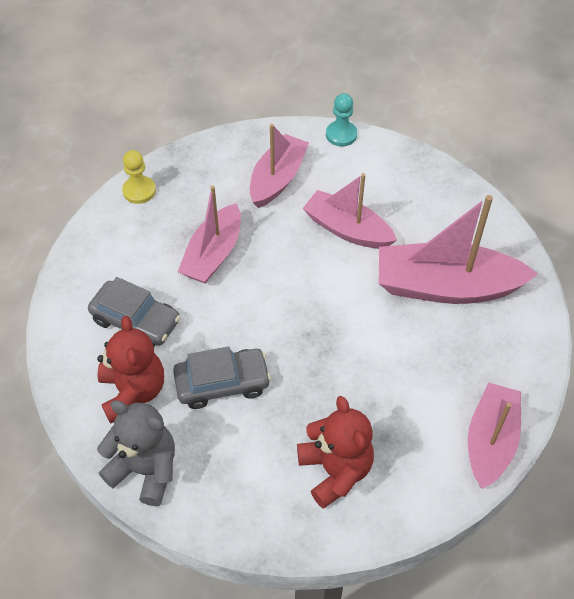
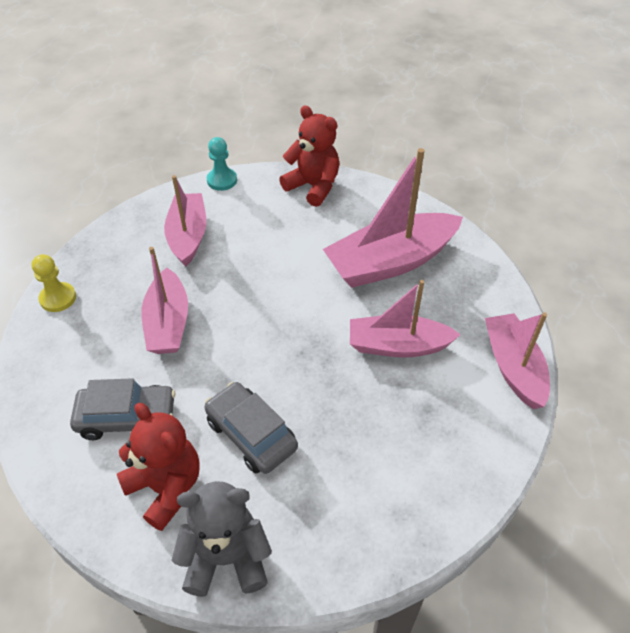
camera: 30 degrees left, 5 degrees down
(222, 383) = (251, 434): grey car -> grey car turned 90 degrees counterclockwise
(335, 470) = (407, 460): red teddy bear -> red teddy bear (313, 186)
(347, 229) = (278, 252): pink boat -> pink boat (398, 345)

